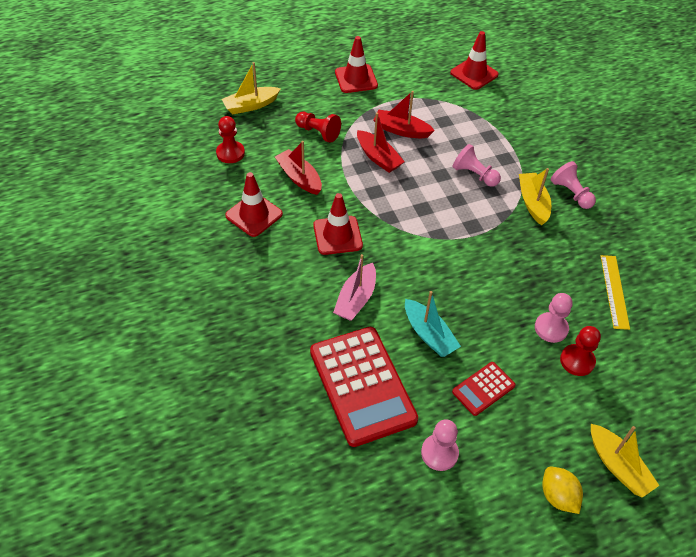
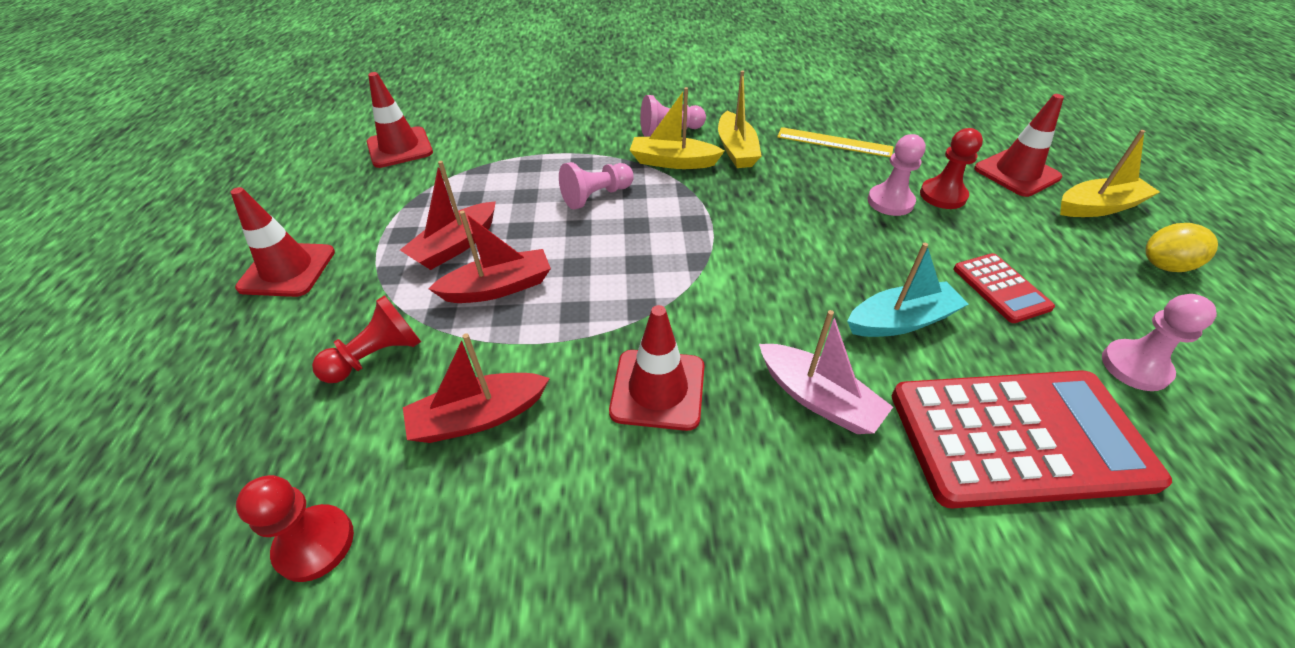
camera: 70 degrees left, 5 degrees down
(251, 105) = (197, 461): yellow boat -> yellow boat (736, 150)
(254, 215) = (542, 533): red traffic cone -> red traffic cone (1016, 173)

